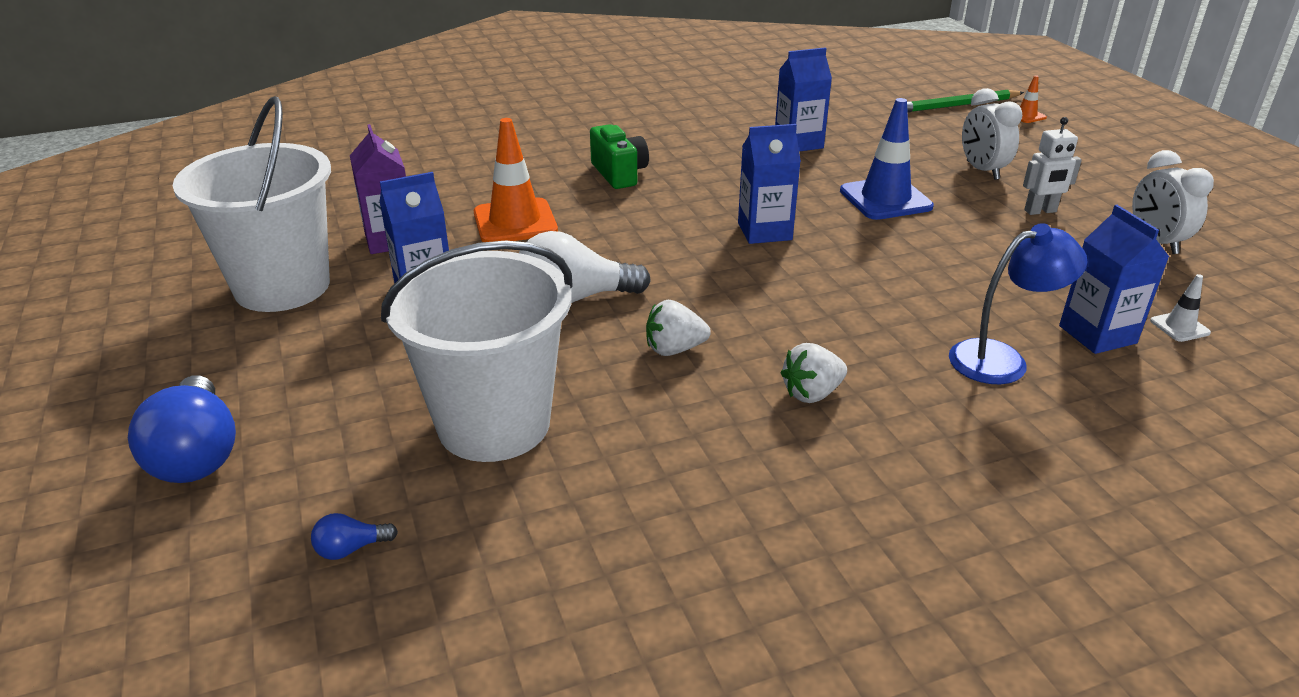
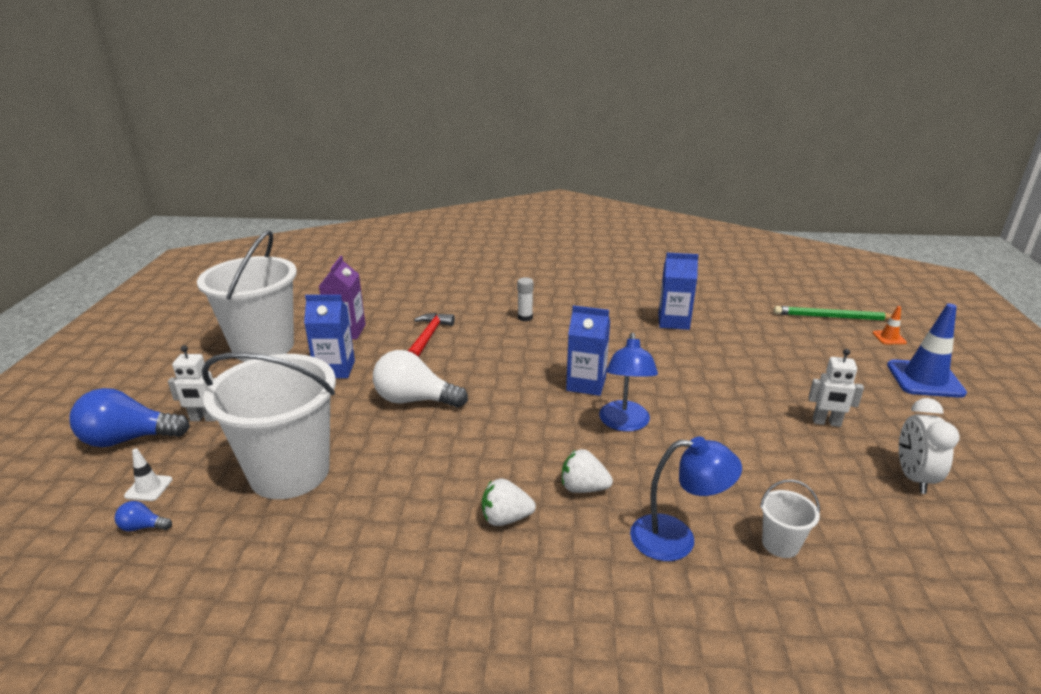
camera: 25 degrees right, 5 degrees down
(197, 454) = (128, 439): blue light bulb -> blue light bulb turned 75 degrees clockwise
(292, 397) = (204, 419): none -> white robot
(515, 222) = (428, 337): orange traffic cone -> red hammer
(619, 174) = (525, 318): green camera -> white glue stick
(674, 349) = (444, 455): white strawberry -> white strawberry (583, 488)
(846, 262) = (624, 423): none -> blue lamp
(885, 199) = (701, 381): blue traffic cone -> blue traffic cone (925, 379)
(982, 170) = (805, 376): white clock -> none
(1097, 334) = (780, 544): blue carton -> white bucket
(1179, 327) = (866, 561): white traffic cone -> white traffic cone (148, 488)

